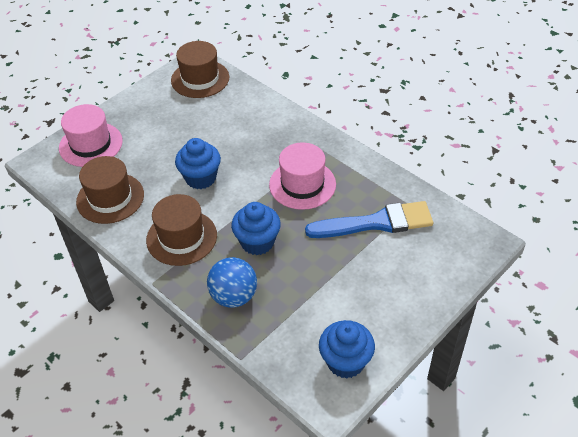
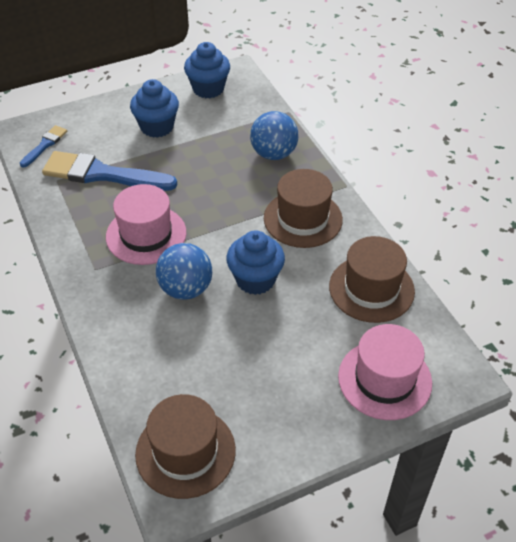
camera: 160 degrees left, 0 degrees up
(248, 157) = (186, 289): none -> blue ball
(257, 242) = (228, 191): blue cupcake -> blue cupcake (157, 127)
(451, 234) = (45, 145): none -> blue brush

